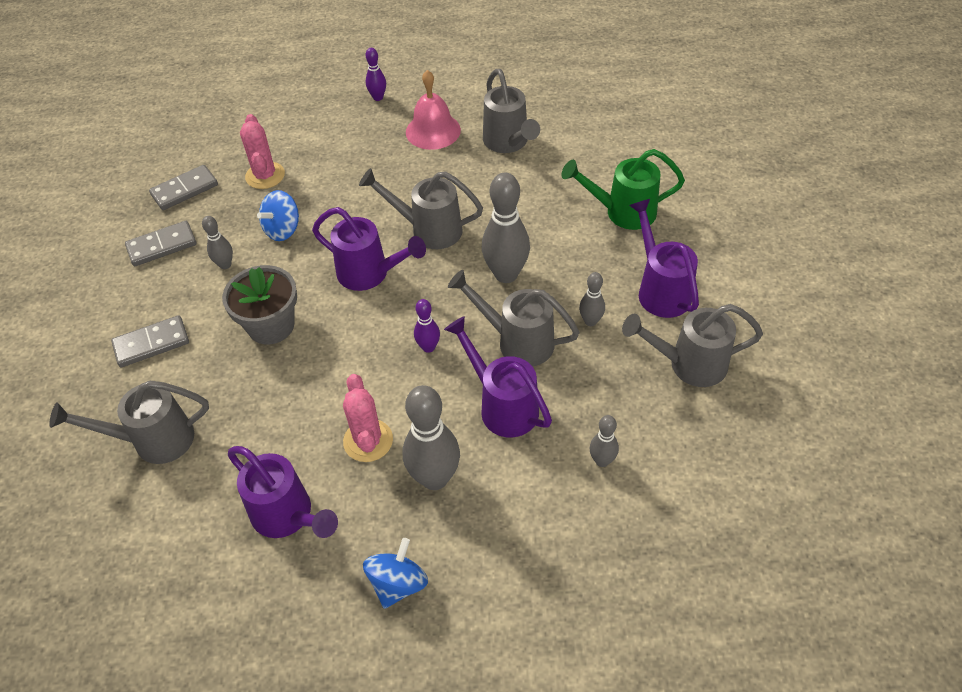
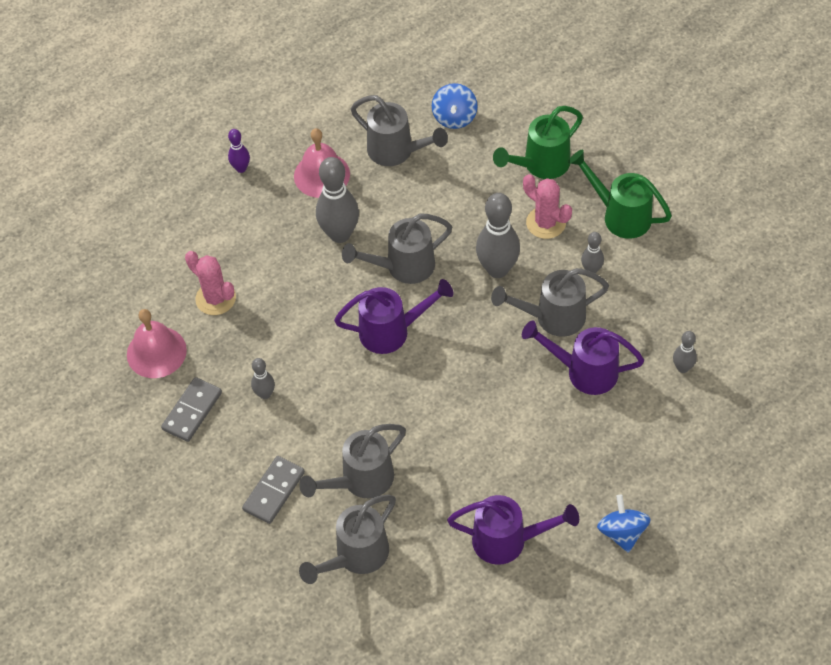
camera: 35 degrees left, 5 degrees up
(184, 190) = (156, 352): grey domino -> pink bell
(271, 326) = (355, 419): grey flower pot -> none
(283, 229) = (282, 336): blue spinning top -> blue spinning top (454, 117)
(368, 441) = (513, 455): pink cactus -> pink cactus (546, 223)
(428, 347) = (492, 361): purple bowling pin -> none
(435, 478) = (583, 451): grey bowling pin -> grey bowling pin (340, 234)
(660, 290) = (620, 215): purple watering can -> green watering can
(689, 364) = (684, 262): grey watering can -> grey watering can (361, 480)

